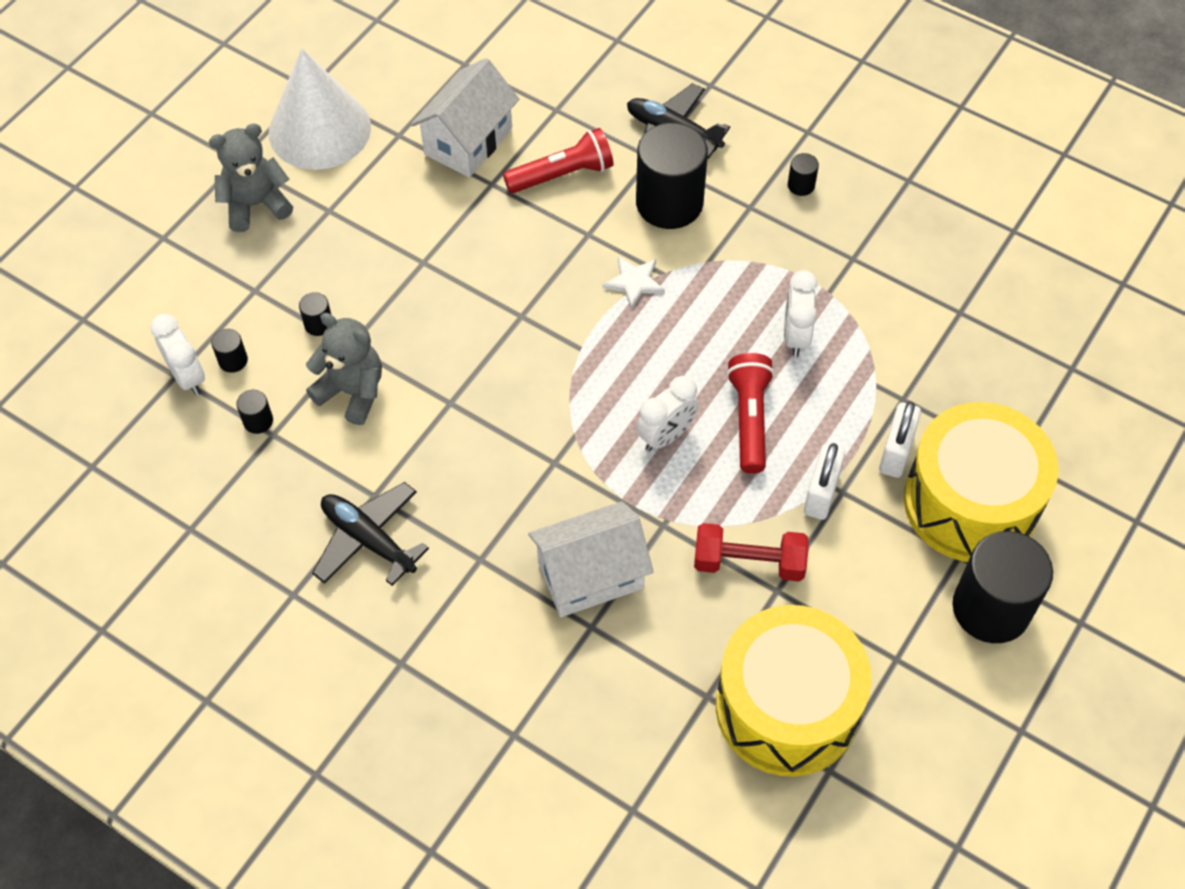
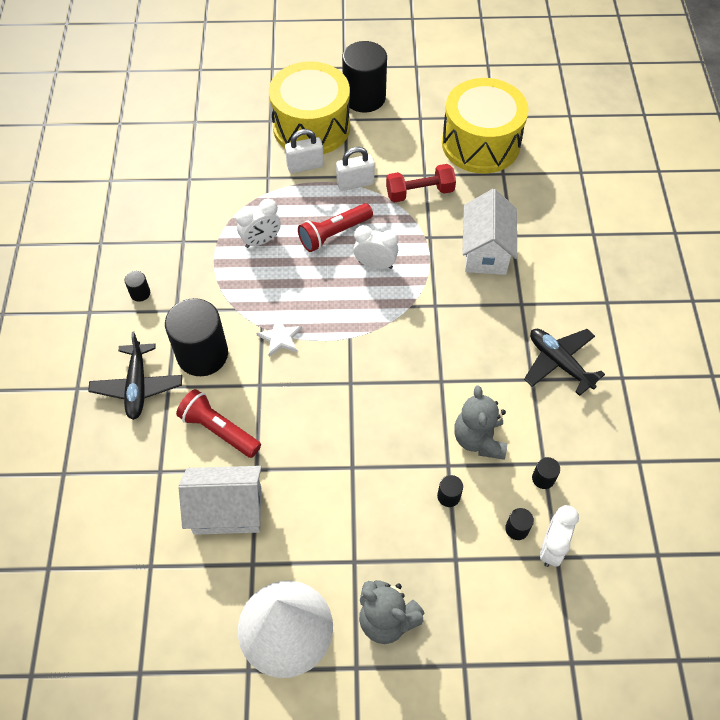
camera: 125 degrees left, 0 degrees up
(368, 540) = (559, 363): black plane -> black plane turned 135 degrees clockwise
(590, 575) = (485, 251): white house -> white house turned 60 degrees clockwise
(749, 562) = (420, 192): red dumbbell -> red dumbbell turned 75 degrees counterclockwise

